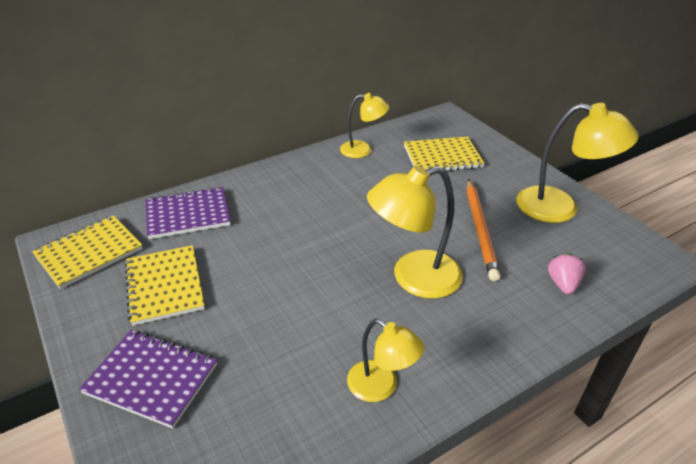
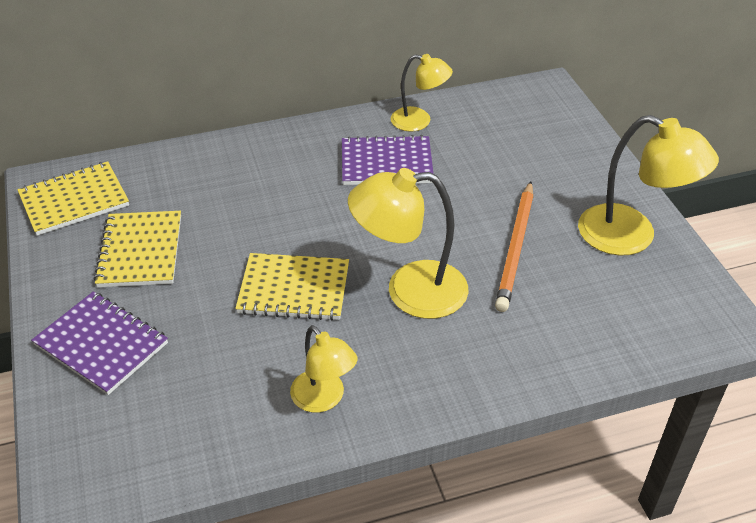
camera: 15 degrees right, 5 degrees up
(188, 214) = (188, 173): purple notebook -> purple notebook (386, 163)
(442, 157) = (515, 145): yellow notebook -> yellow notebook (294, 289)
(562, 284) = (581, 330): pink strawberry -> none

